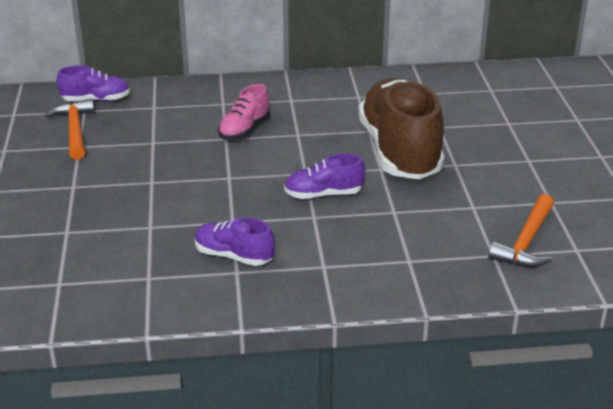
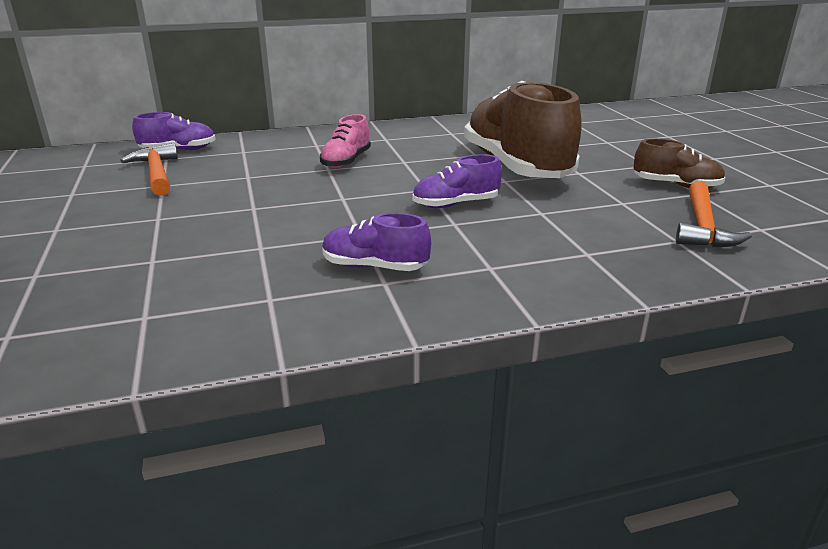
camera: 10 degrees left, 5 degrees down
(536, 190) = (676, 185): none -> brown shoe

